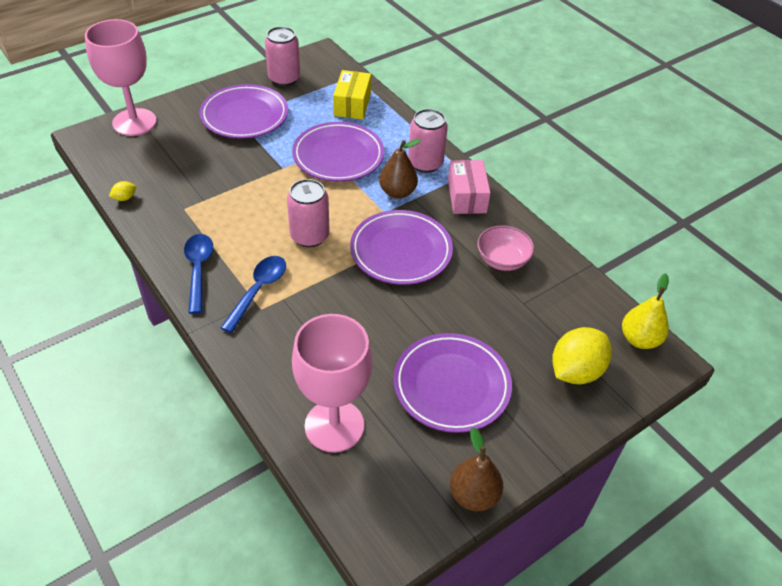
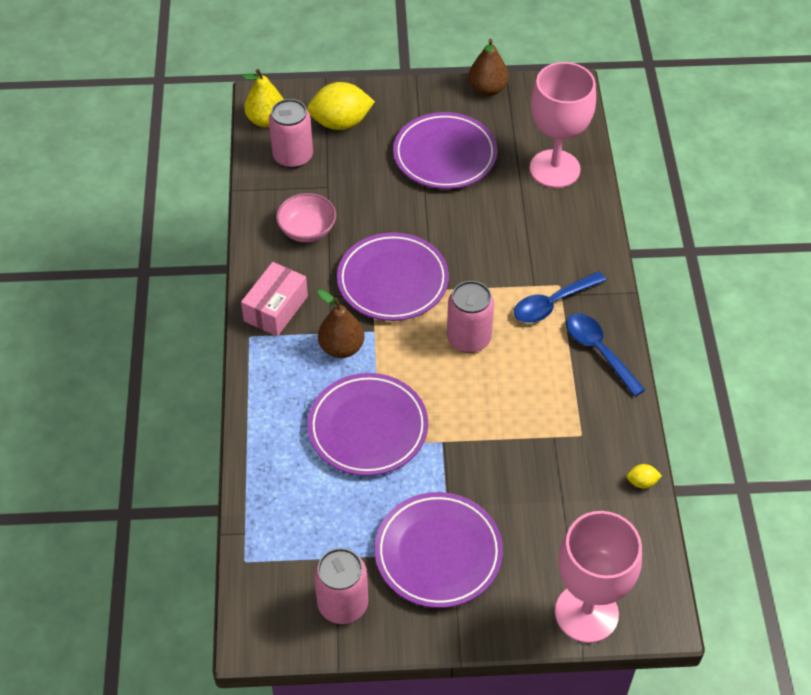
camera: 145 degrees left, 5 degrees up
(198, 270) = (599, 351): blue spoon -> blue spoon turned 120 degrees clockwise
(352, 104) = (289, 505): yellow box -> none
(425, 163) = (280, 370): pink can -> pink can (293, 156)

